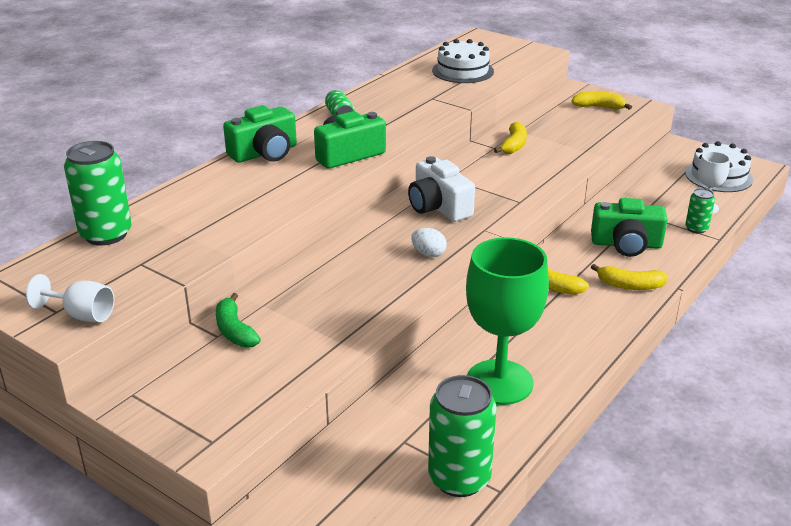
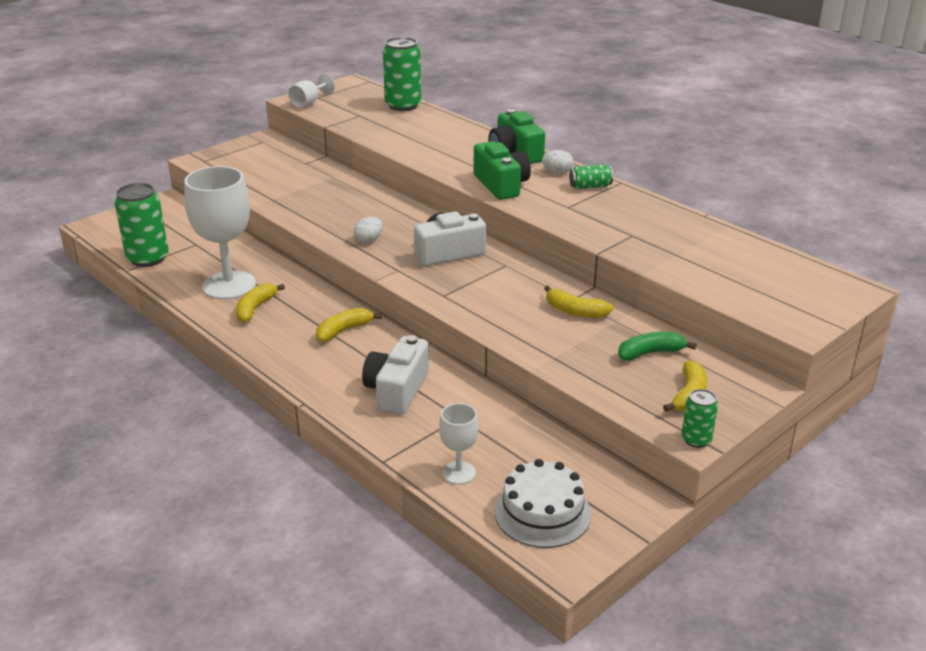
camera: 100 degrees right, 0 degrees up
(234, 331) = (307, 168): green banana -> green banana (650, 353)
(310, 131) = (557, 172): none -> white egg
(463, 71) = (717, 262): white cake -> none
(499, 382) = (229, 285): green goblet -> white goblet
(626, 244) = (397, 390): green camera -> white camera
(629, 285) = (322, 374): yellow banana -> yellow banana (255, 308)
(696, 228) = (411, 450): green can -> green can (696, 440)

